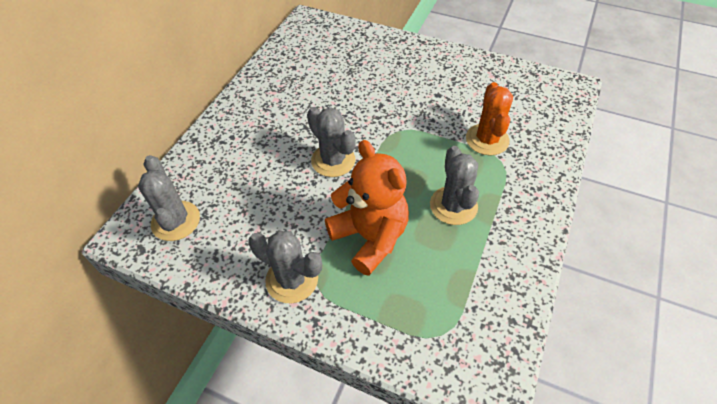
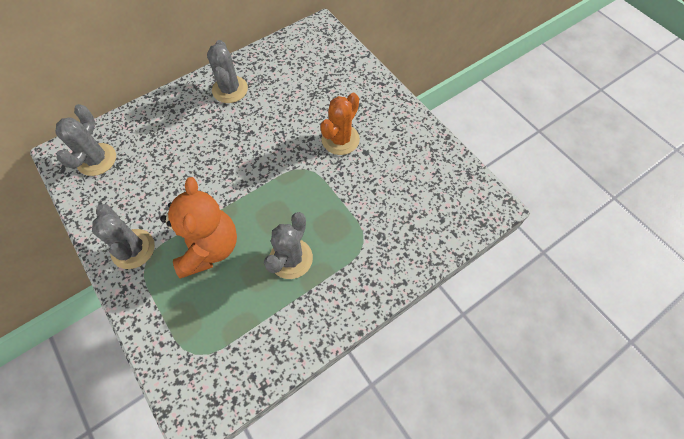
camera: 30 degrees right, 10 degrees up
(333, 160) = (235, 169): grey cactus -> grey cactus (230, 89)
(487, 140) = (369, 216): orange cactus -> orange cactus (340, 139)

